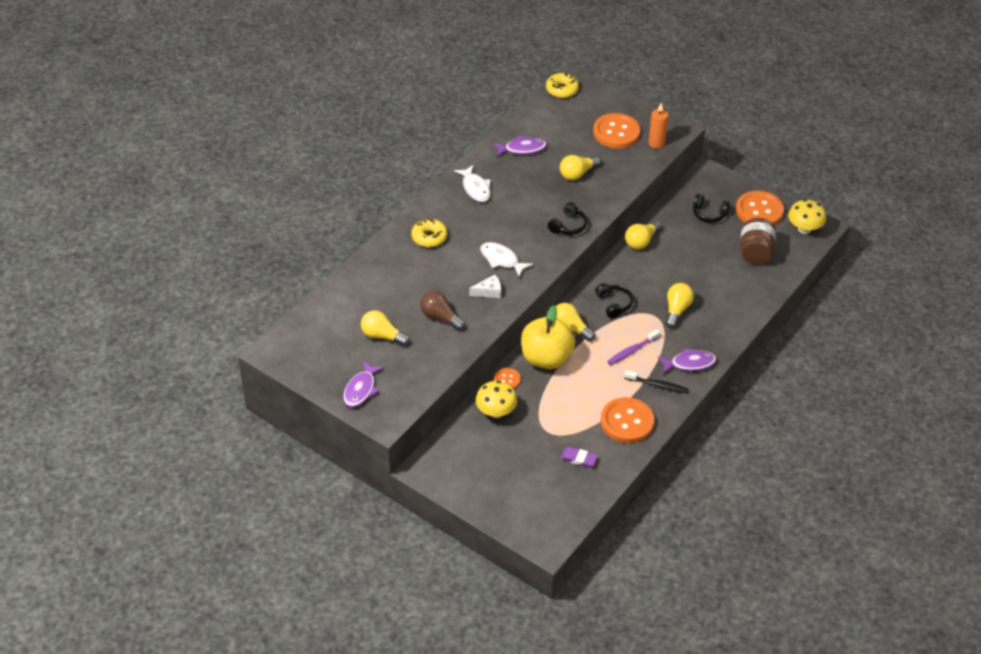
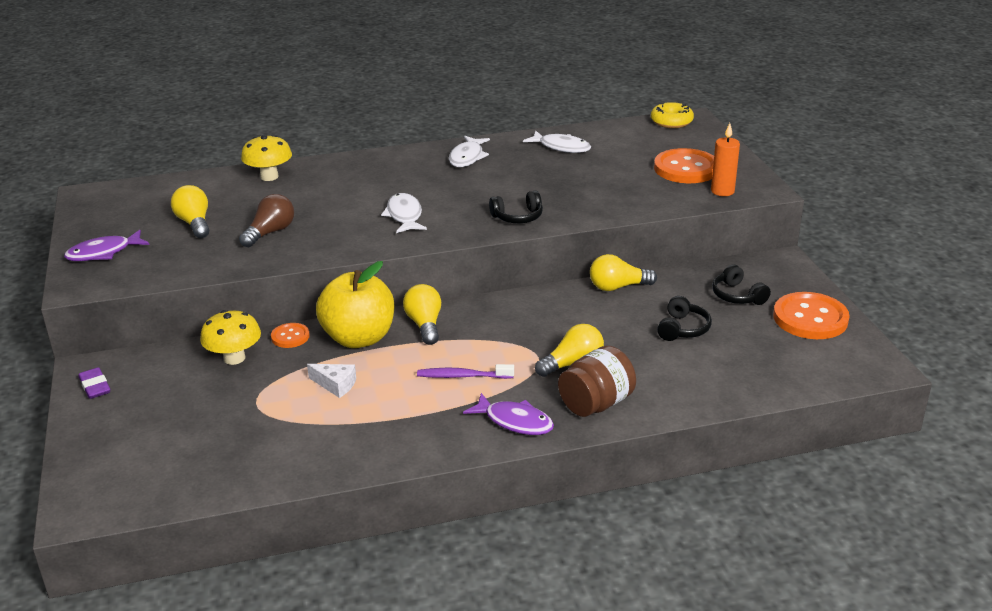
camera: 40 degrees right, 15 degrees down
(429, 237) = (363, 174): yellow donut -> none
(440, 317) = (270, 232): brown light bulb -> brown light bulb turned 45 degrees clockwise
(489, 291) = (350, 233): white cheese -> white cheese (335, 385)
(522, 149) = (561, 147): purple fish -> white fish
(577, 174) = (592, 183): yellow light bulb -> none
(578, 459) = (246, 446): purple eraser -> purple eraser (95, 386)
(614, 304) = (505, 326): black headphones -> black headphones (683, 329)
(627, 422) = (355, 440): orange button -> none
(657, 385) = (444, 423): black toothbrush -> none
(755, 253) = (752, 354): brown jar -> brown jar (596, 404)
(804, 229) = (854, 359): yellow mushroom -> yellow mushroom (269, 176)

